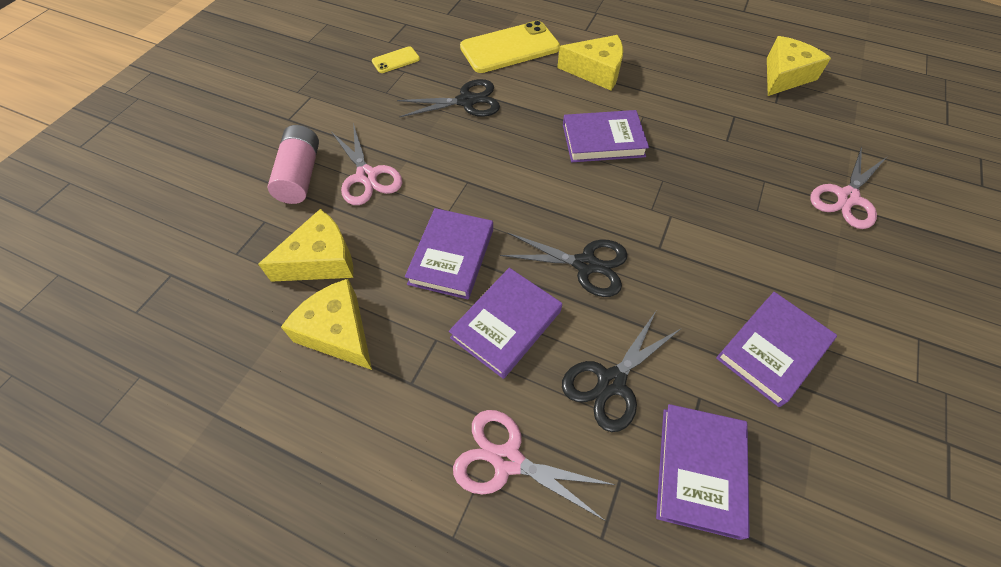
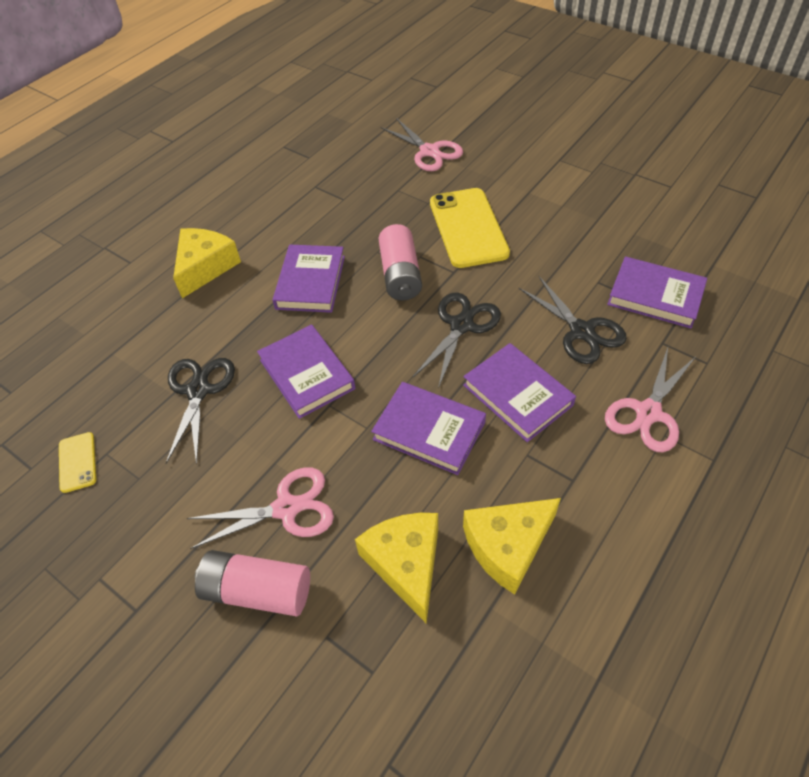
camera: 75 degrees left, 5 degrees down
(510, 48) = (122, 335): yellow phone -> yellow phone (468, 228)
(637, 204) = (400, 275): none -> pink battery
(772, 350) = (561, 232): purple book -> purple book (307, 374)
(785, 76) = (278, 142): yellow cheese -> none

